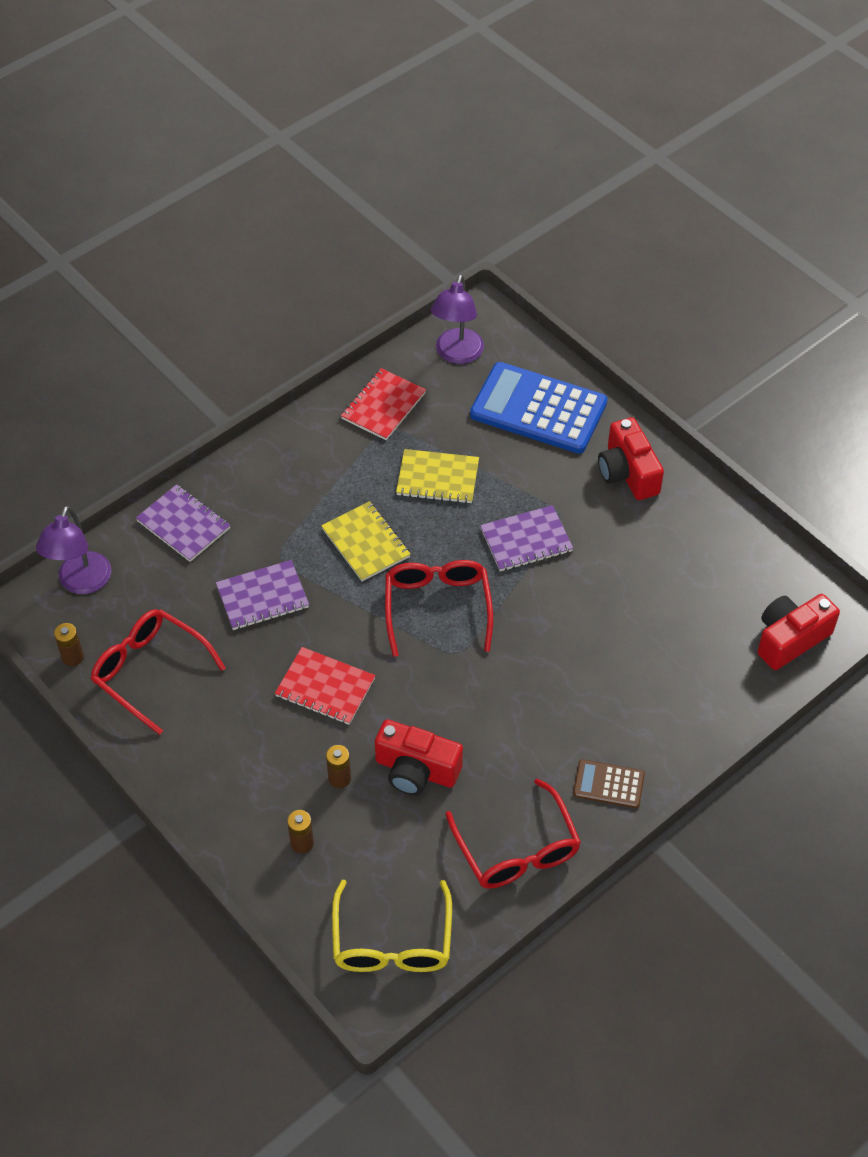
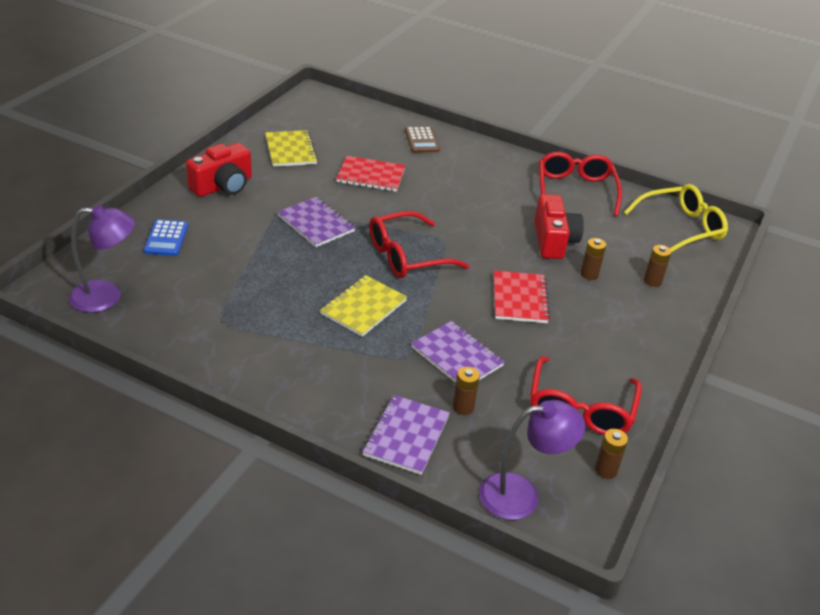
camera: 115 degrees left, 15 degrees down
(196, 578) = (463, 407): none -> brown battery
(383, 406) = (192, 331): red notebook -> red notebook (371, 176)
(437, 478) = (270, 280): yellow notebook -> yellow notebook (290, 150)
(517, 849) = (575, 190): red glasses -> red glasses turned 45 degrees counterclockwise
(538, 409) = (166, 238): blue calculator -> blue calculator, size x0.48
(608, 784) = (501, 163): brown calculator -> brown calculator (421, 140)
(790, 639) = (343, 111): red camera -> none

